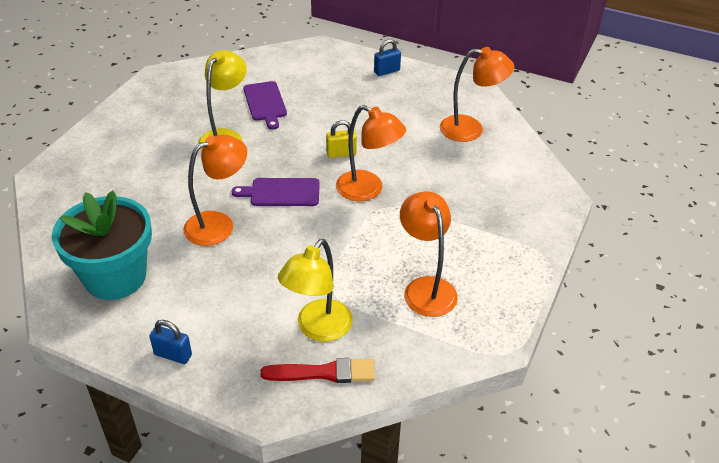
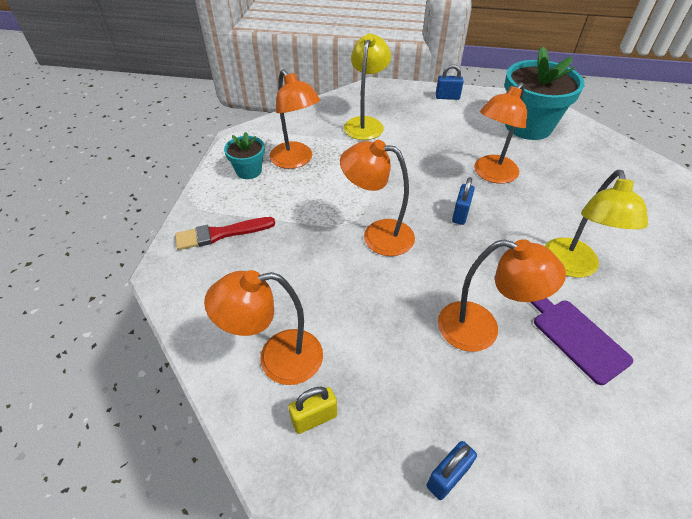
camera: 165 degrees right, 5 degrees up
(281, 192) = (460, 214): purple cutting board -> blue padlock
(324, 373) = (350, 104): red brush -> red brush (221, 234)
(325, 118) = (481, 330): none -> orange lamp
(341, 154) = (429, 275): yellow padlock -> yellow padlock (314, 418)
(484, 285) = (249, 171): none -> turquoise flower pot

